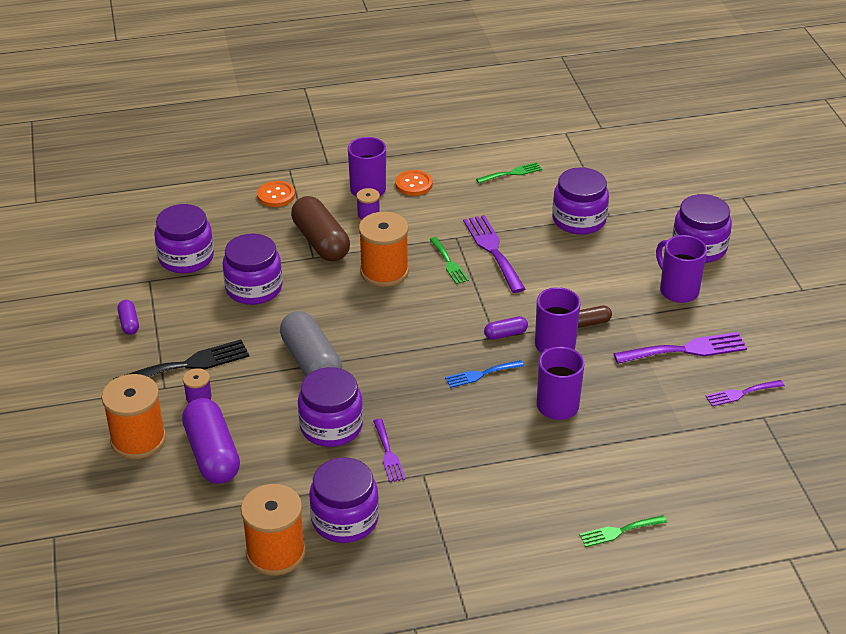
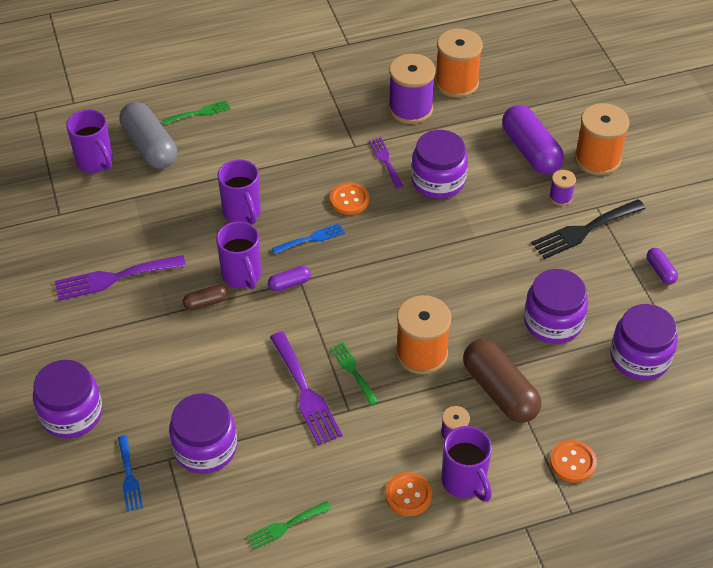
camera: 175 degrees right, 10 degrees up
(311, 362) = (471, 240): grey capsule -> grey capsule (150, 146)
(345, 519) = (410, 108): purple jar -> purple spool
(436, 411) = (349, 200): none -> orange button
(639, 206) = (129, 477): none -> blue fork
(678, 290) = (108, 350): purple mug -> purple mug (95, 162)
(741, 393) = (73, 235): purple fork -> none

